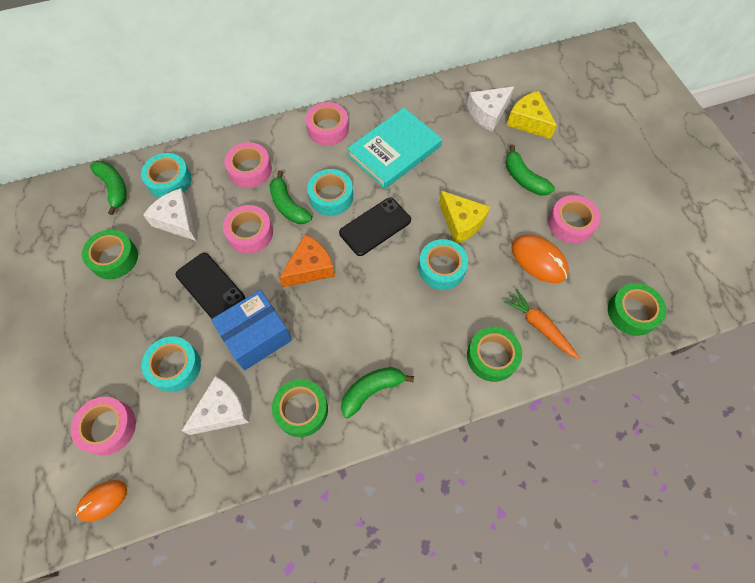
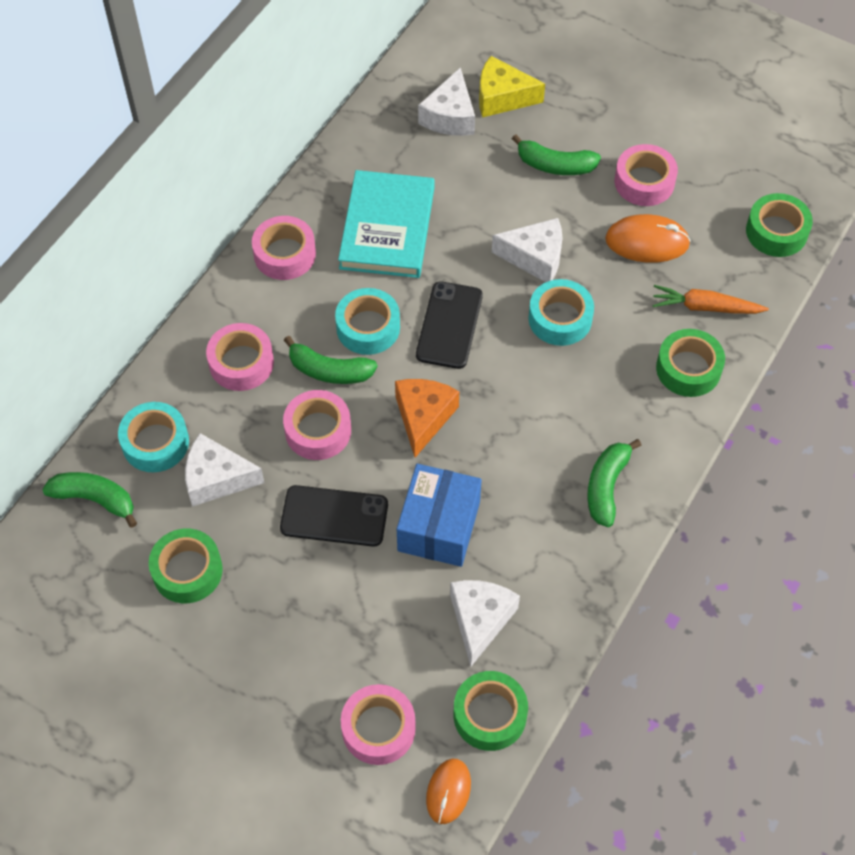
camera: 40 degrees left, 5 degrees down
(175, 366) = (384, 620): turquoise tape -> none
(301, 410) = (557, 557): green tape -> green tape (490, 715)
(461, 222) = (535, 257): yellow cheese -> white cheese

